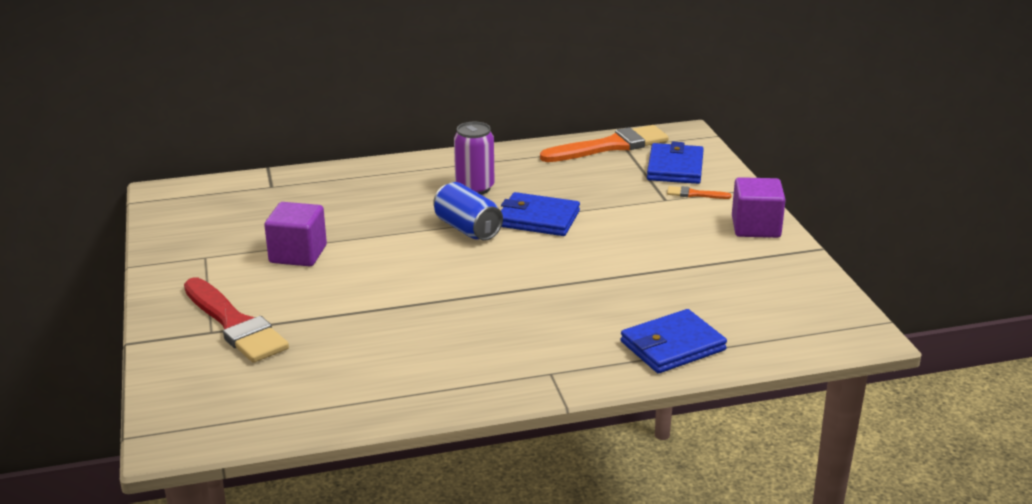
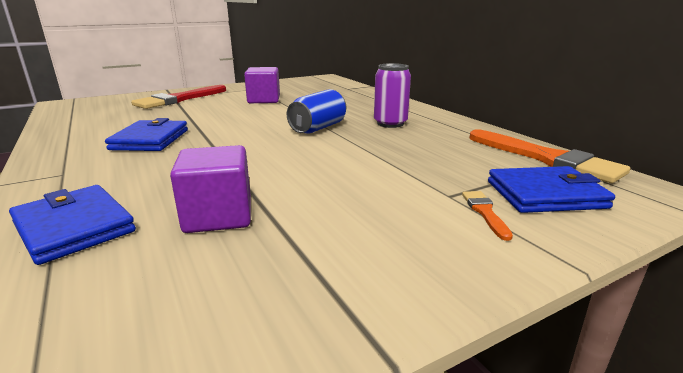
camera: 75 degrees right, 5 degrees down
(538, 219) = (352, 146): blue wallet -> blue wallet (150, 140)
(755, 227) = (425, 270): purple cube -> purple cube (218, 216)

